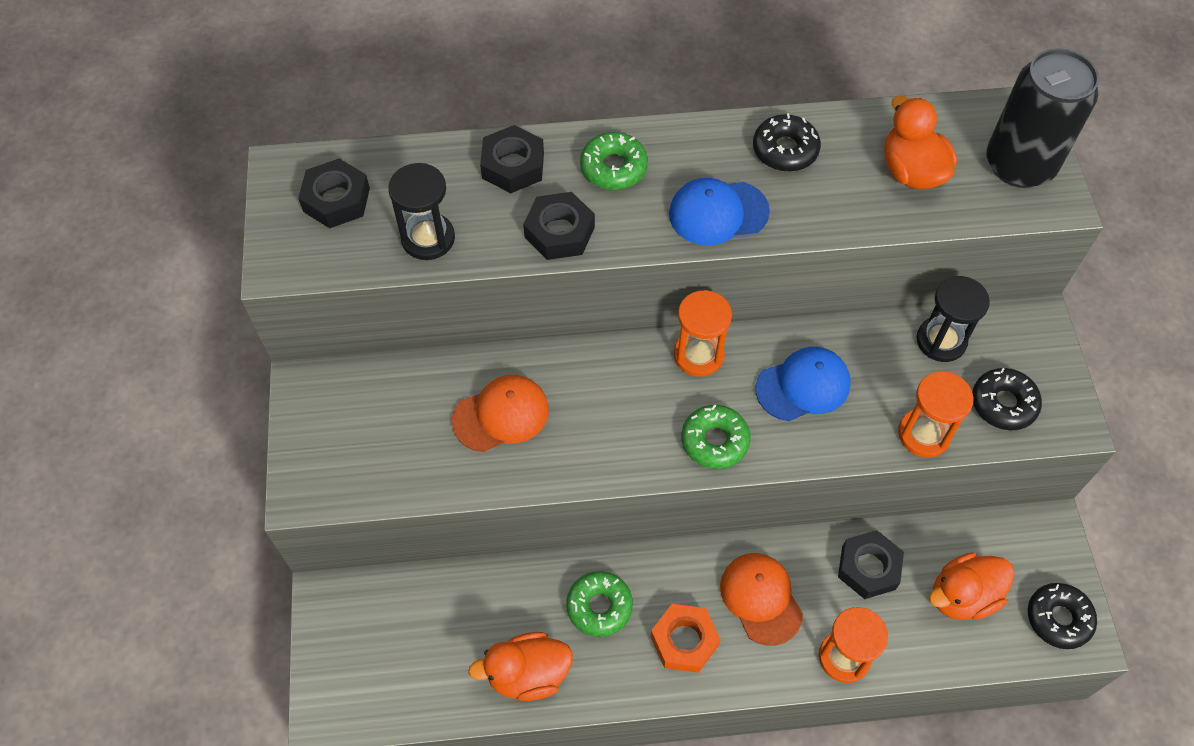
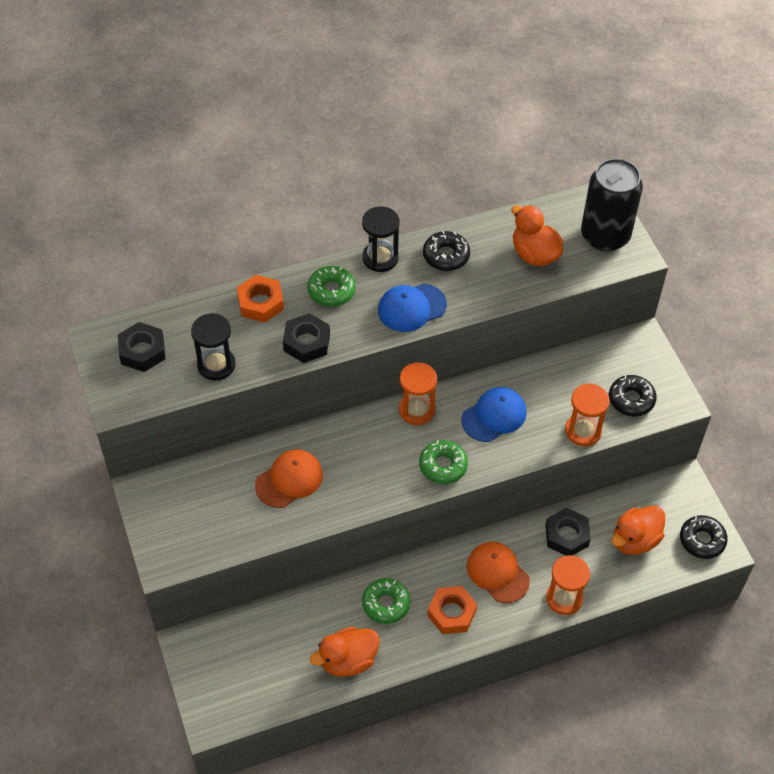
camera: 15 degrees left, 5 degrees down
(513, 165) = (260, 303): black nut -> orange nut
(941, 341) = (580, 366): black hourglass -> black hourglass (380, 258)

